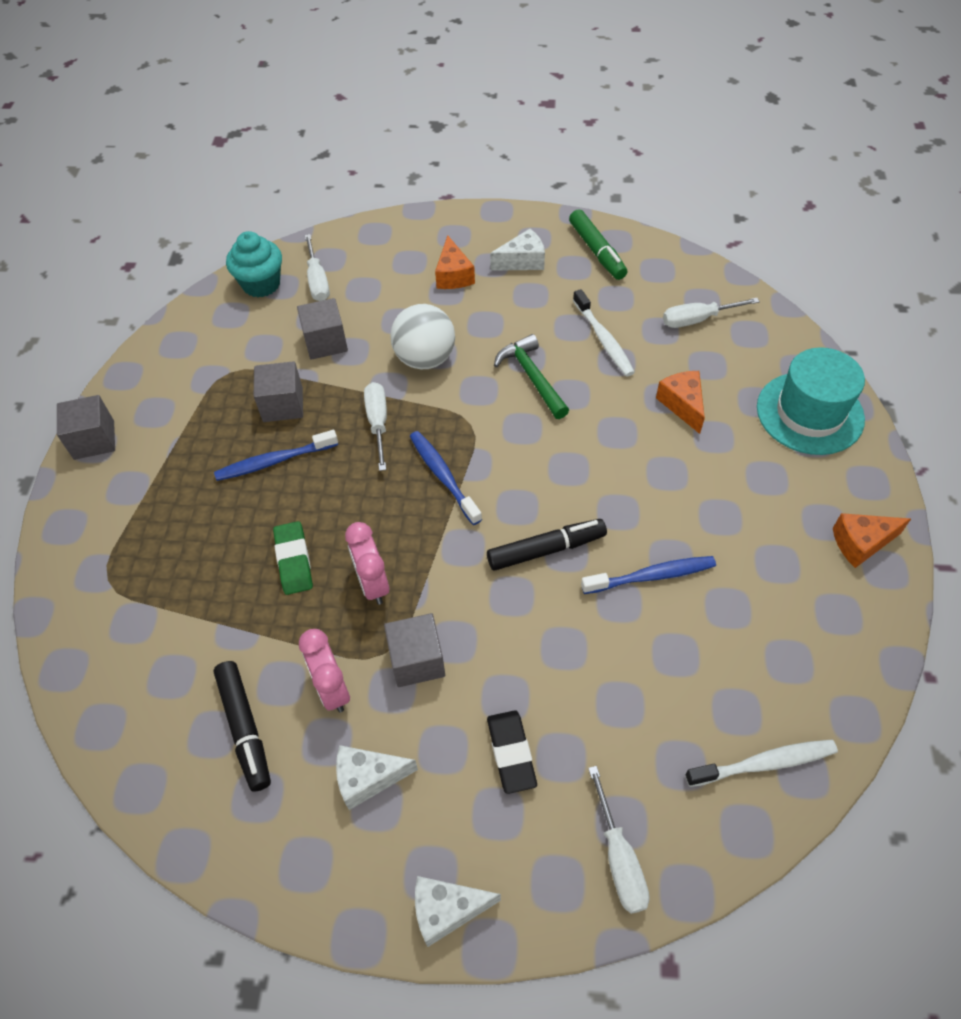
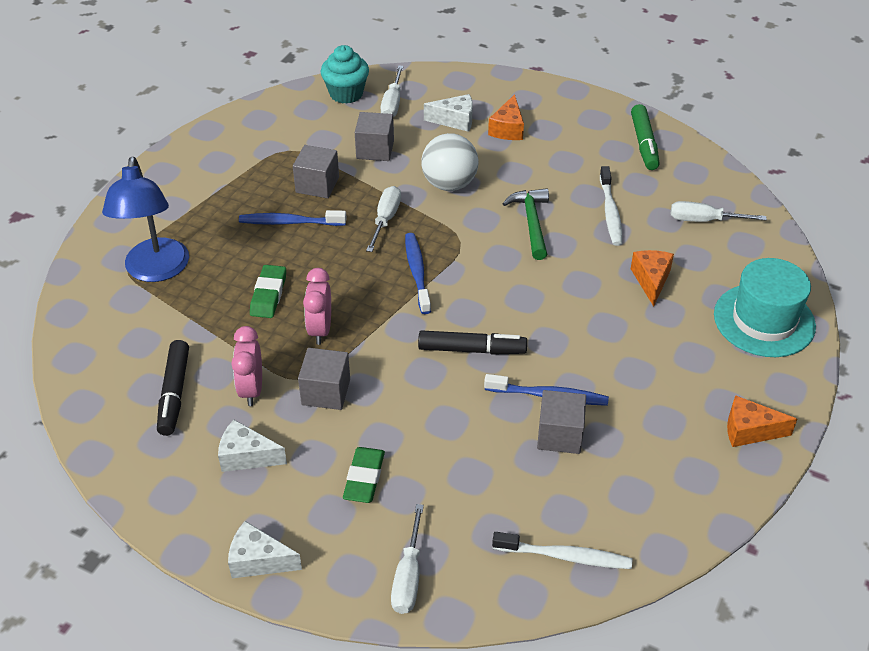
camera: 20 degrees right, 10 degrees down
(94, 440) = (163, 168): grey cube -> grey cube (559, 435)
(147, 575) = (156, 270): none -> blue lamp
(511, 753) = (364, 478): black eraser -> green eraser
(522, 261) = (573, 134): white cheese -> white cheese (455, 120)

